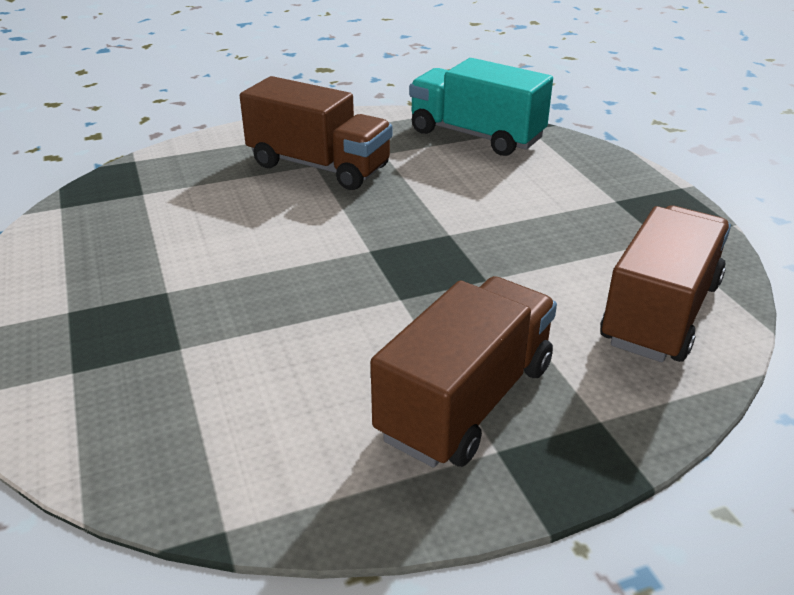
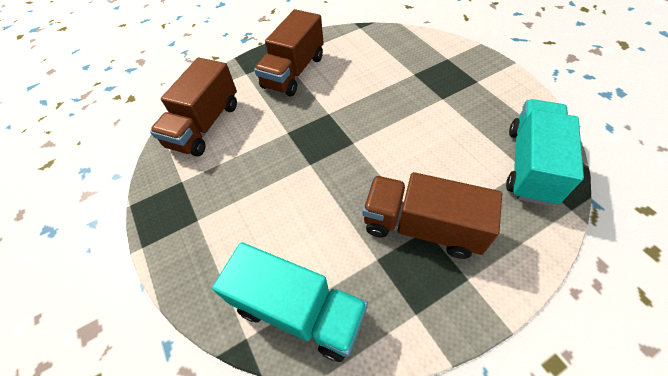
camera: 175 degrees right, 20 degrees up
(130, 196) = (530, 165): none -> turquoise truck

